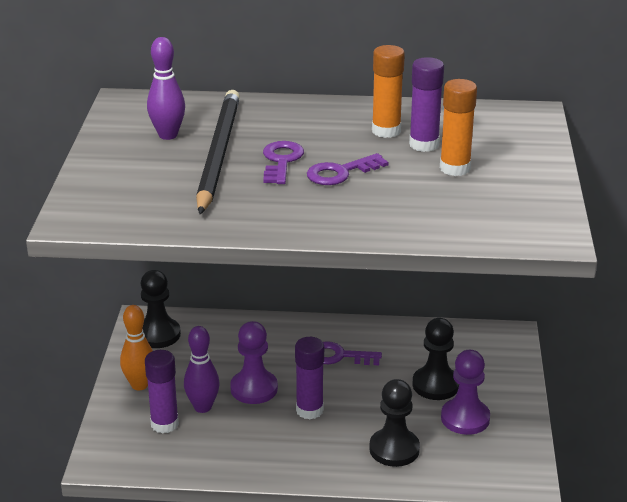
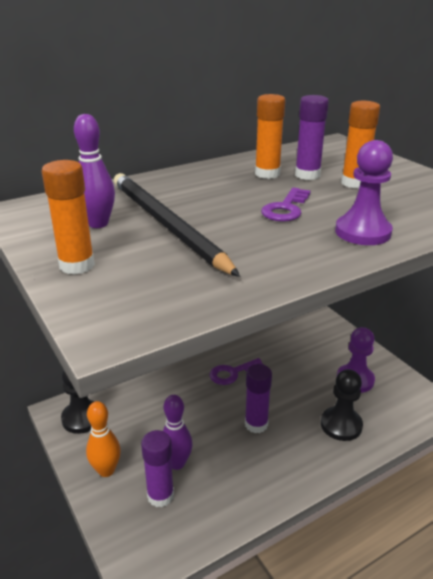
camera: 35 degrees left, 0 degrees up
(110, 166) = (77, 265): none -> orange glue stick
(254, 389) = (200, 427): purple pawn -> purple pawn (362, 232)
(281, 161) = (227, 214): purple key -> none
(435, 385) = (313, 365): black pawn -> none

